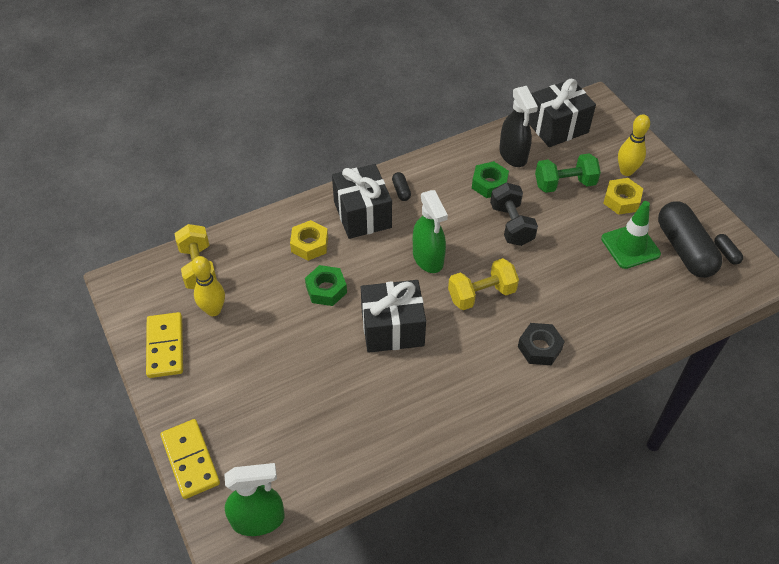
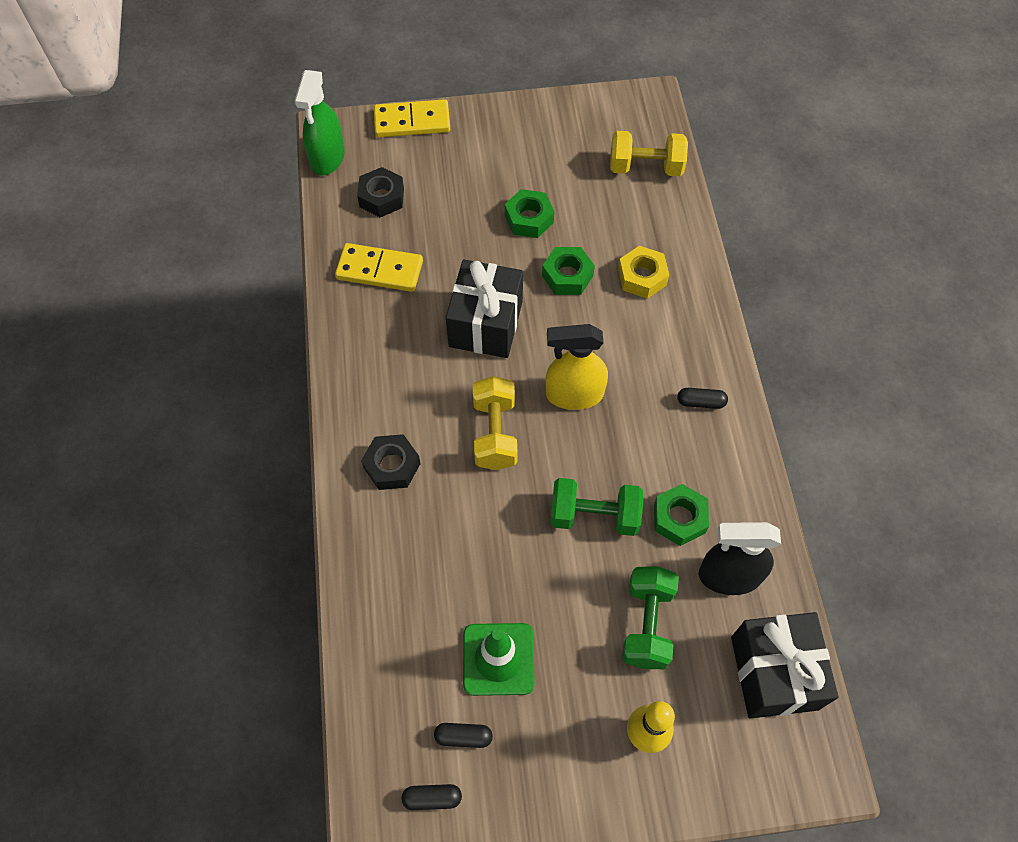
camera: 110 degrees right, 10 degrees up
(165, 346) = (549, 123): yellow domino -> yellow domino (380, 270)
(213, 310) = (580, 169): yellow bowling pin -> none
(278, 330) = (529, 219): none -> green nut
(292, 451) = (382, 197): none -> black nut
(362, 214) = (672, 345): black gift -> none
(428, 258) = (574, 394): green spray bottle -> yellow spray bottle
(511, 225) = (594, 515): black dumbbell -> green dumbbell
(621, 200) = (587, 693): yellow nut -> none
(684, 249) = (463, 737): black capsule -> black capsule, size x0.41

